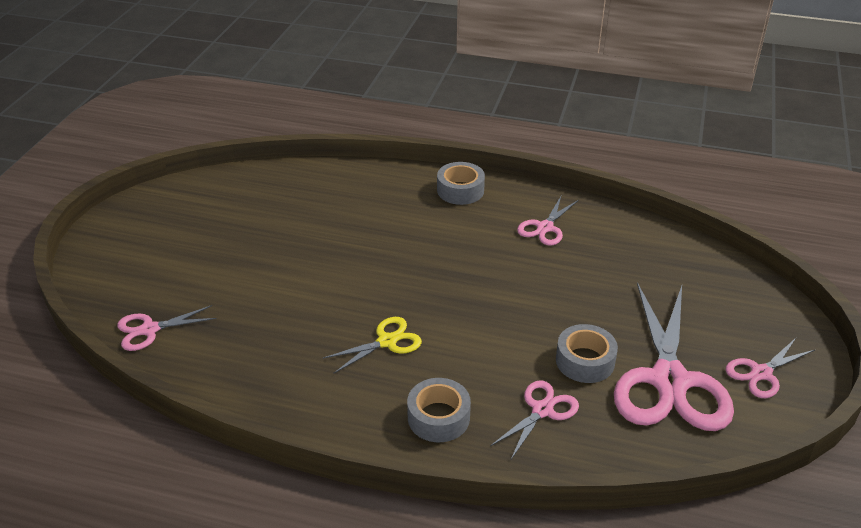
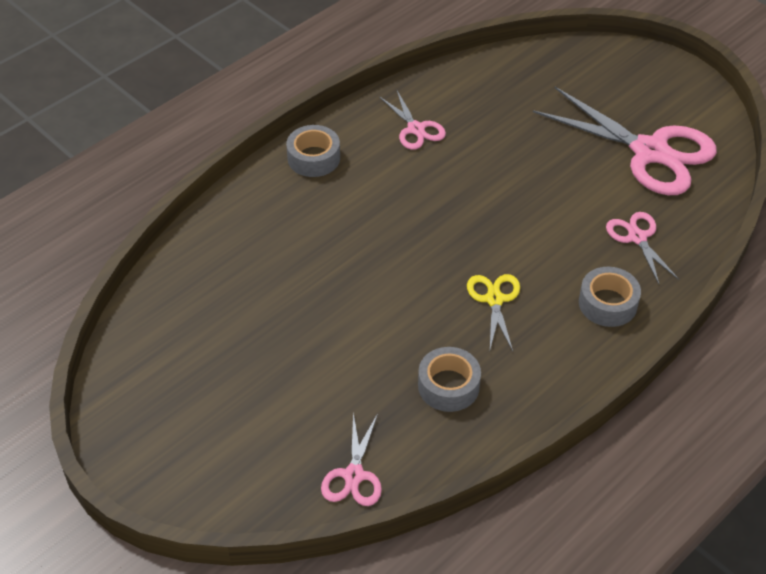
camera: 60 degrees left, 10 degrees up
(585, 361) = (599, 187): grey tape -> grey tape (448, 386)
(761, 373) = (672, 100): pink scissors -> none

